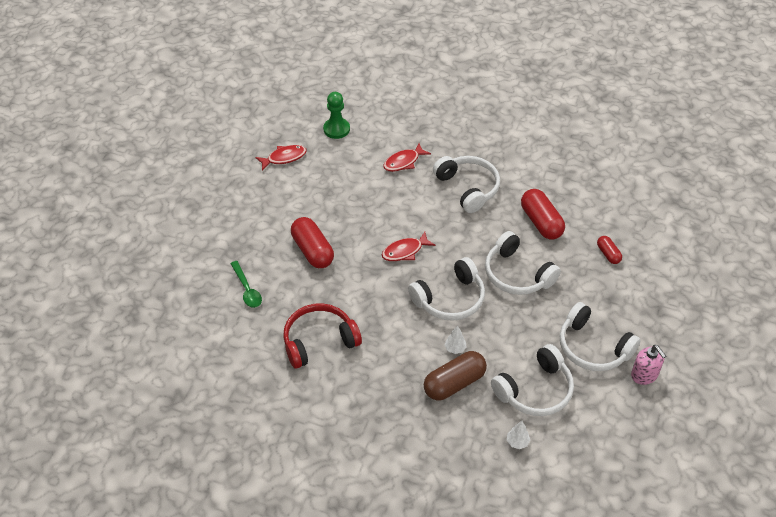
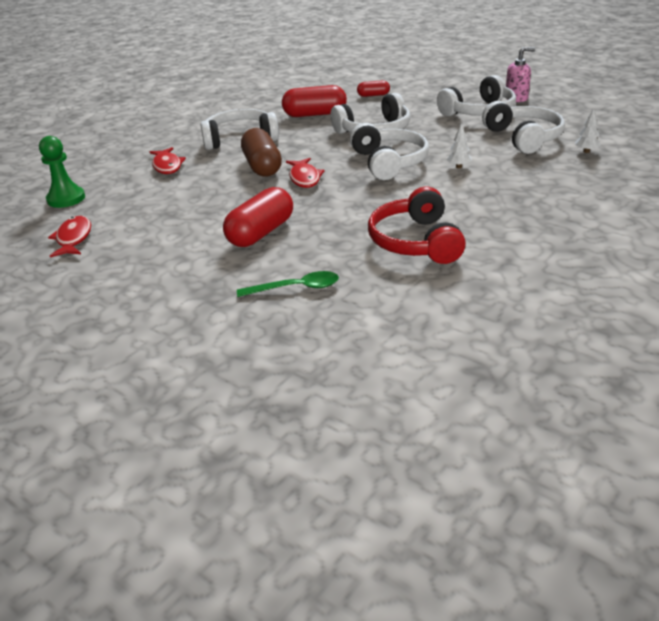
camera: 70 degrees left, 15 degrees down
(312, 251) = (261, 233): red capsule -> red capsule turned 45 degrees counterclockwise
(454, 383) = (506, 172): brown capsule -> brown capsule (262, 166)

